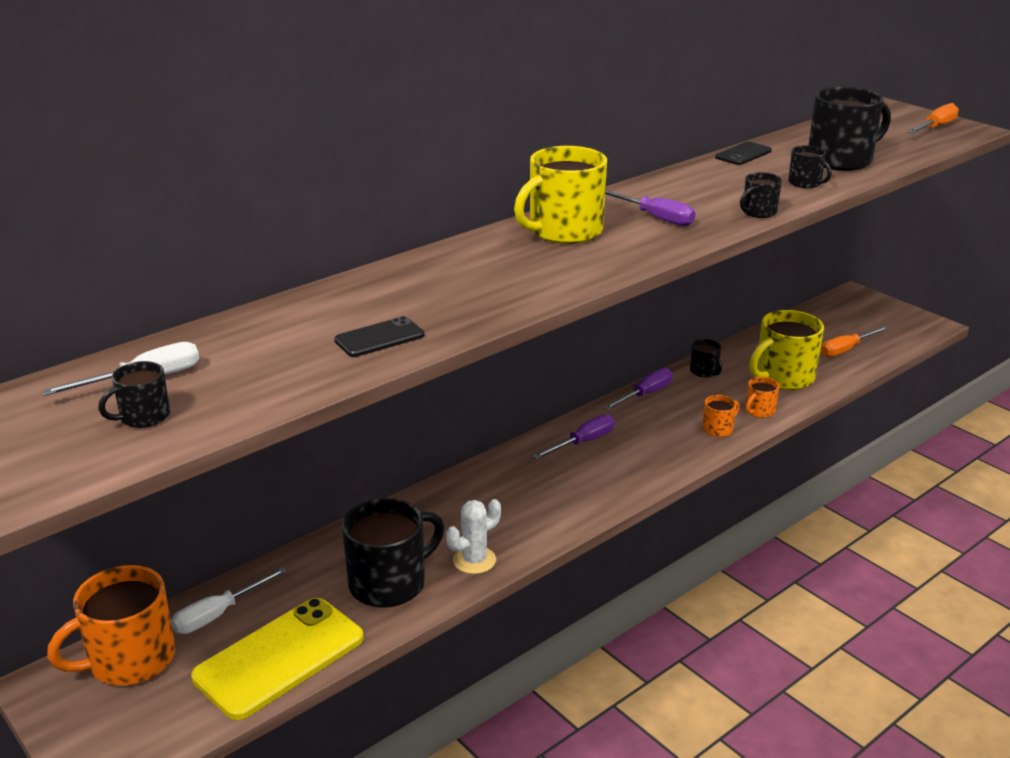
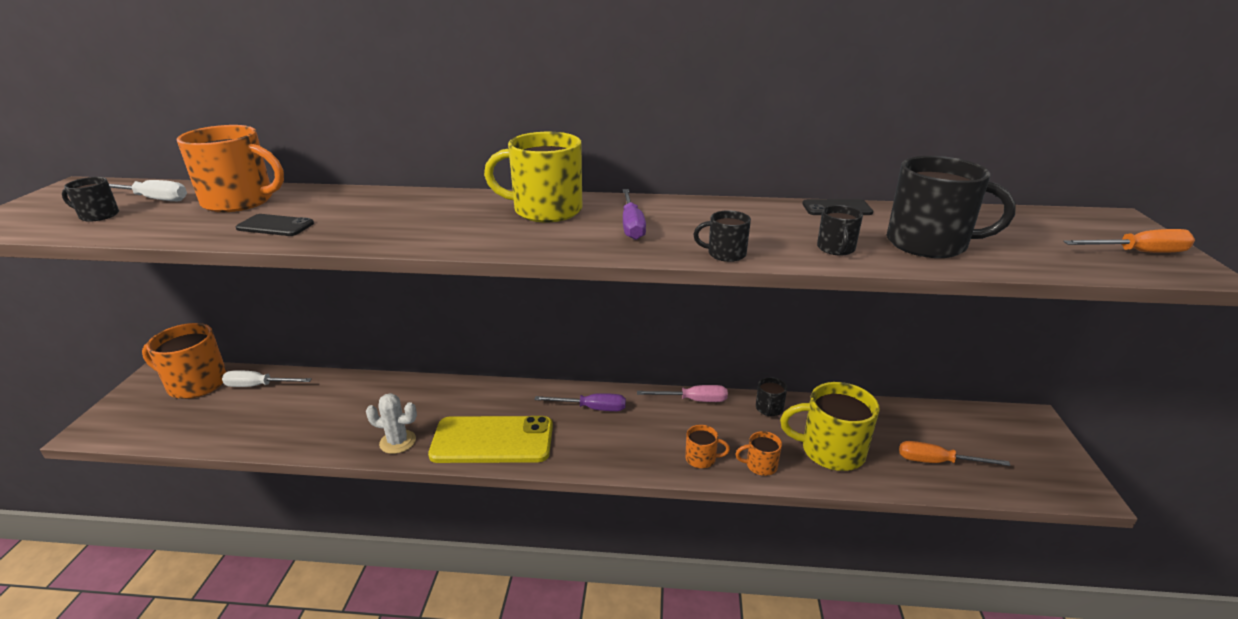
camera: 45 degrees right, 0 degrees up
(259, 338) = (240, 201): none -> orange mug
(279, 657) = (231, 428): yellow phone -> yellow phone (492, 440)
(389, 583) = (340, 424): black mug -> none
(645, 394) = (693, 400): purple screwdriver -> pink screwdriver

